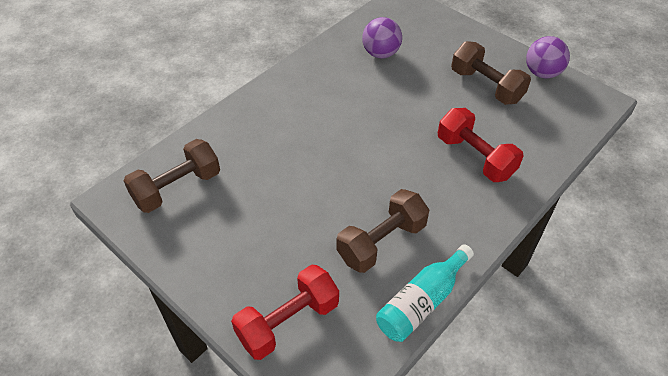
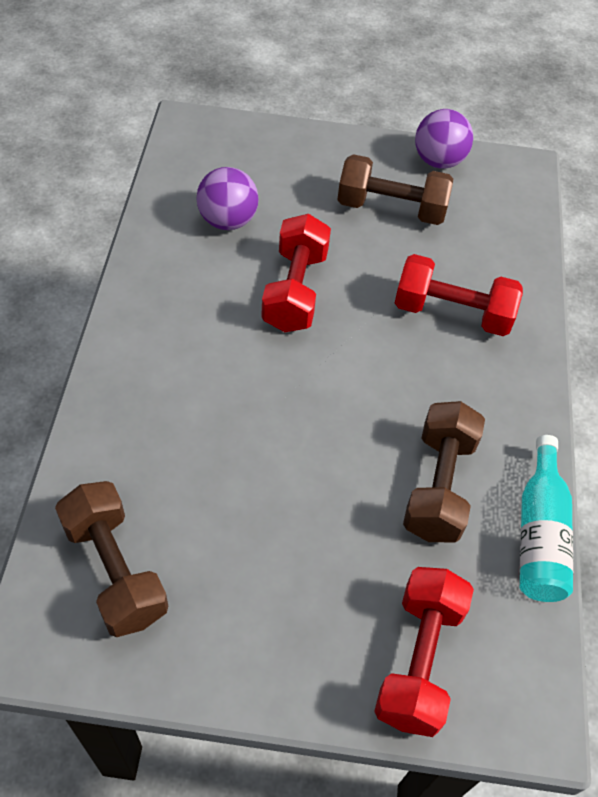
camera: 40 degrees left, 5 degrees up
(177, 188) = (115, 570): brown dumbbell -> brown dumbbell turned 45 degrees counterclockwise
(388, 103) = (295, 290): none -> red dumbbell

